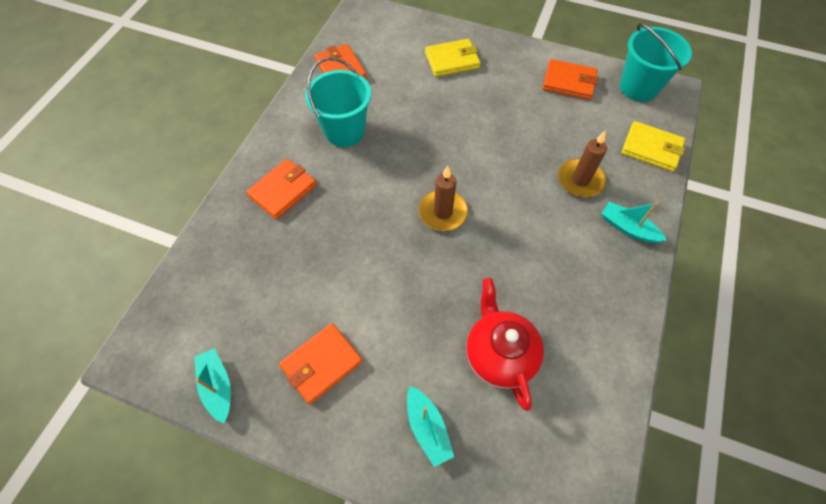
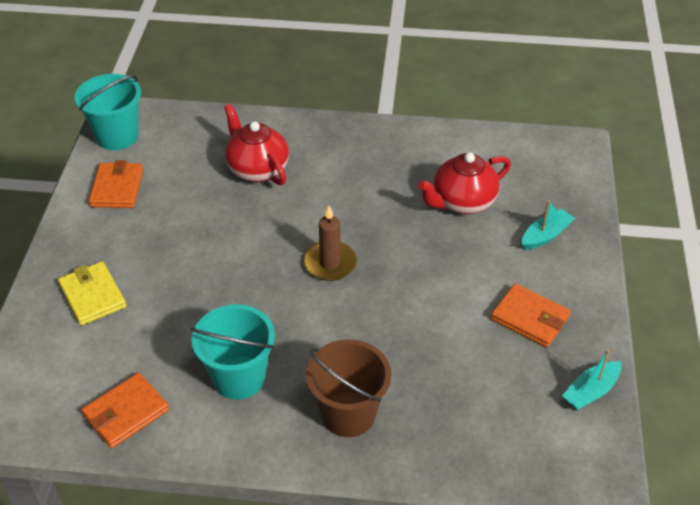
camera: 105 degrees left, 15 degrees down
(283, 190) = (348, 414): orange wallet -> brown bucket
(580, 180) = (257, 169): brown candle -> red teapot
(628, 228) = (304, 136): turquoise boat -> none
(651, 148) = (203, 125): yellow wallet -> none

